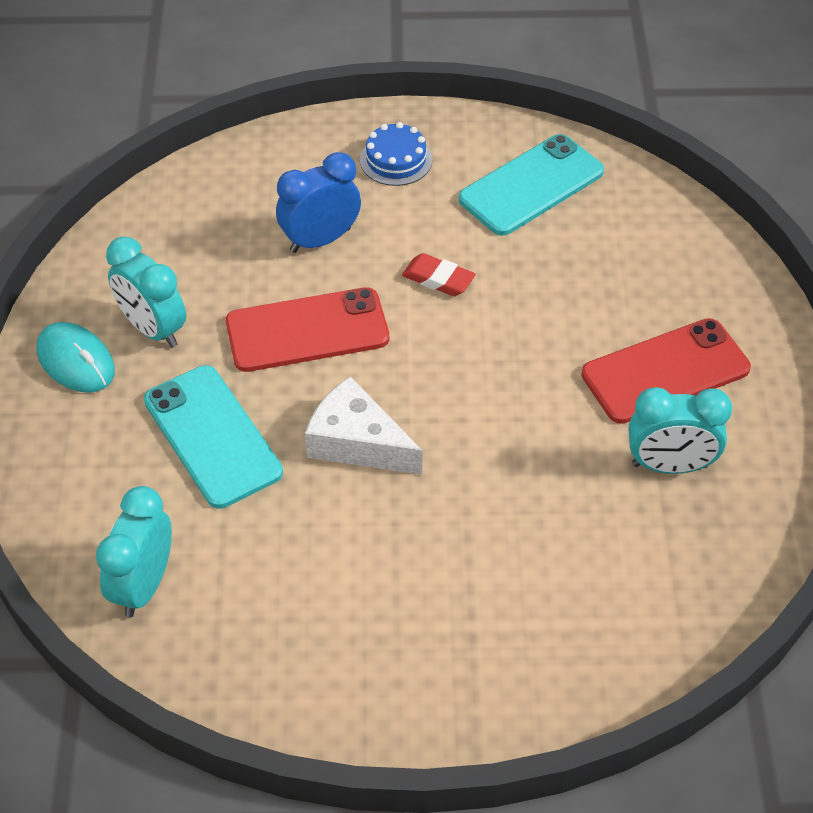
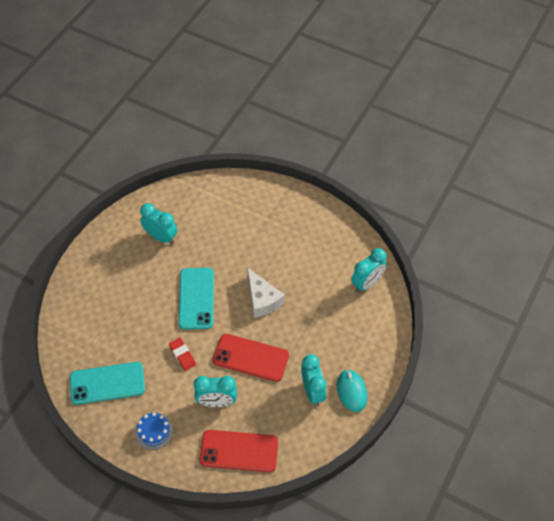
camera: 150 degrees left, 5 degrees up
(212, 436) = (314, 329): turquoise phone -> turquoise phone (196, 298)
(320, 240) = (217, 402): blue clock -> turquoise clock
(665, 372) = (131, 271): red phone -> red phone (239, 451)

